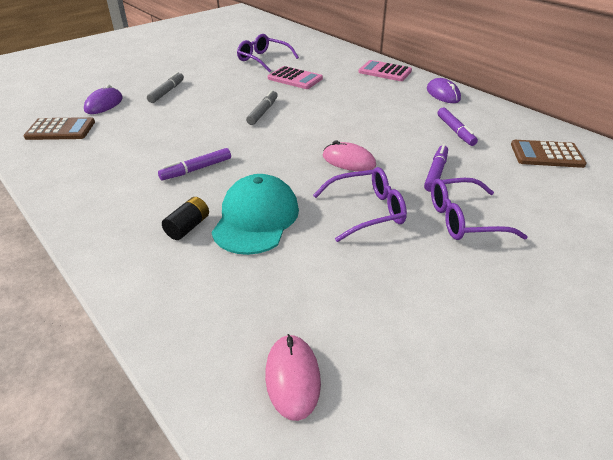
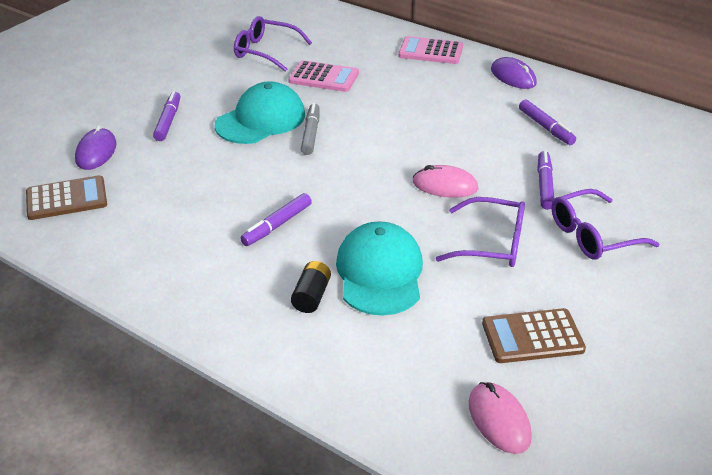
camera: 15 degrees left, 0 degrees up
(167, 92) = (168, 121): grey marker -> purple marker
(232, 99) = (261, 120): none -> turquoise cap
(367, 211) = (492, 243): purple glasses -> purple glasses turned 45 degrees clockwise
(546, 155) = (650, 144): brown calculator -> brown calculator (532, 336)

